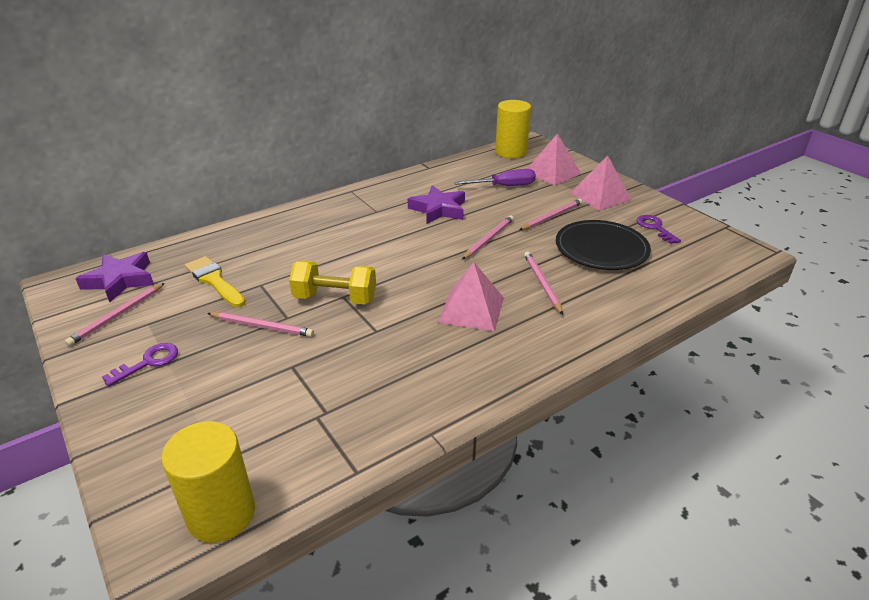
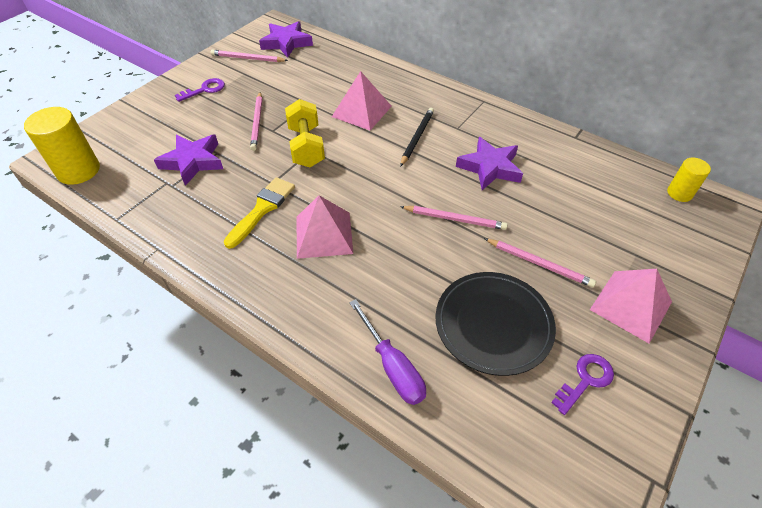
camera: 70 degrees right, 15 degrees up
(148, 362) = (204, 90): purple key -> purple key turned 60 degrees counterclockwise
(214, 281) = (303, 80): yellow brush -> yellow brush (262, 209)
(294, 389) = (192, 162): none -> purple star
(373, 233) = (417, 137): none -> black pencil
(504, 186) = (582, 207): purple screwdriver -> purple screwdriver (392, 366)
(511, 152) = (679, 193): yellow cylinder -> yellow cylinder, size x0.57
(542, 283) = (391, 279): pink pencil -> none
(552, 172) = (656, 244): pink pyramid -> pink pyramid (361, 111)

